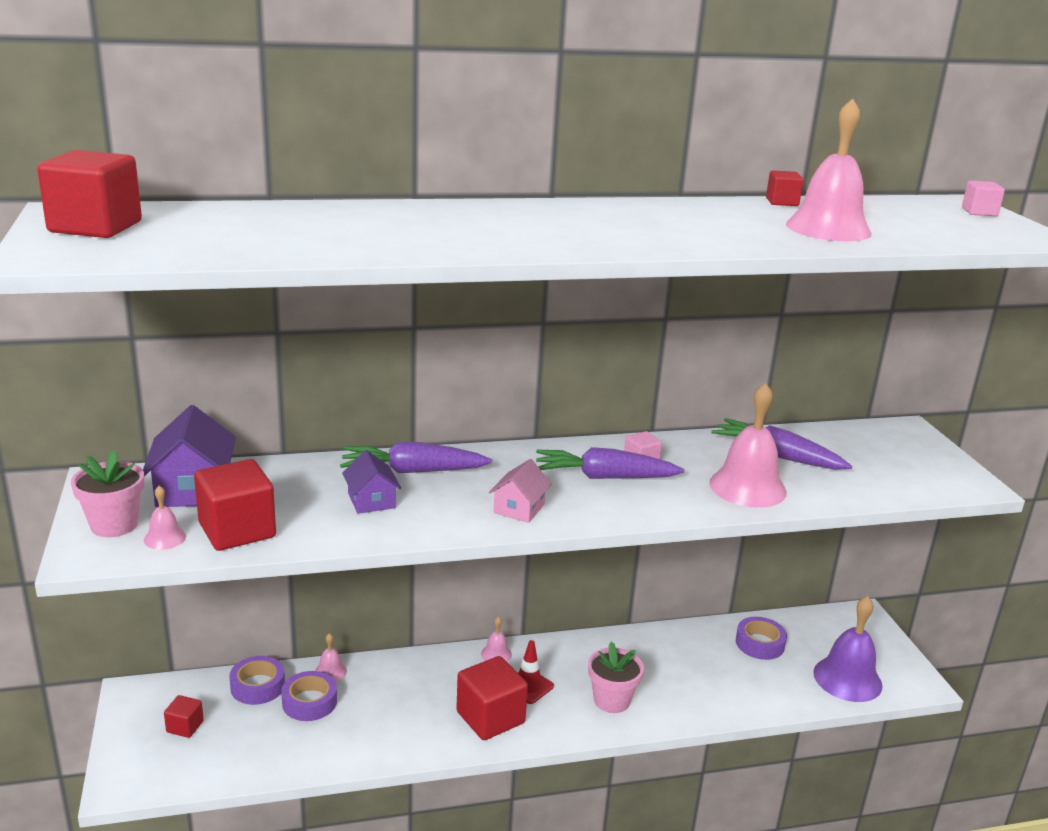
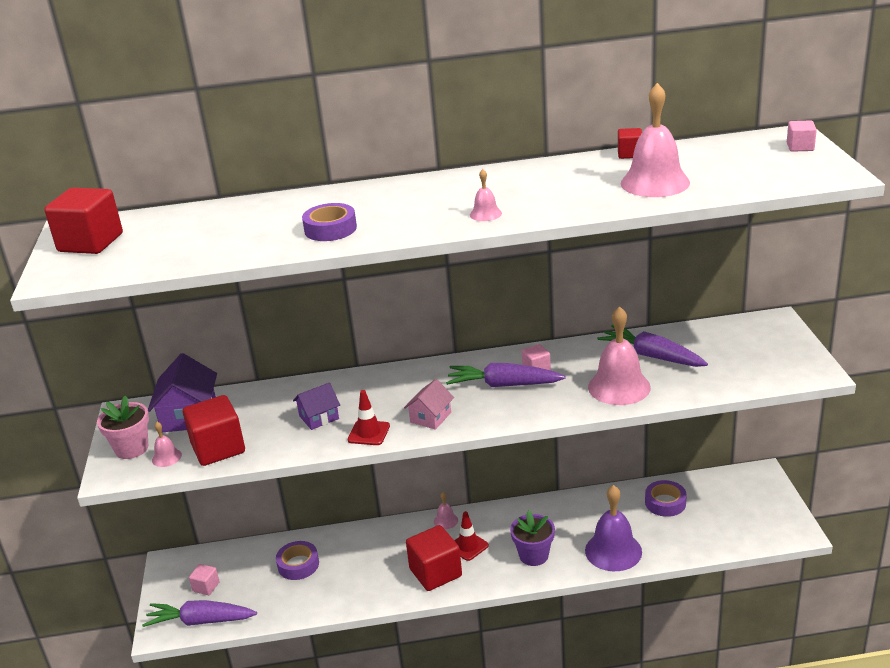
camera: 10 degrees right, 5 degrees up
(185, 726) = (206, 587): red cube -> pink cube
(258, 686) = (260, 553): purple tape -> purple tape (330, 229)
(330, 672) = (315, 540): pink bell -> pink bell (485, 214)
(371, 501) = (319, 417): purple house -> purple house turned 75 degrees clockwise
(413, 471) = (353, 389): purple carrot -> purple carrot (201, 621)
(441, 522) = (369, 433): none -> red traffic cone
(611, 700) = (533, 555): pink flower pot -> purple flower pot
(847, 679) = (735, 530): purple bell -> purple bell (613, 551)

